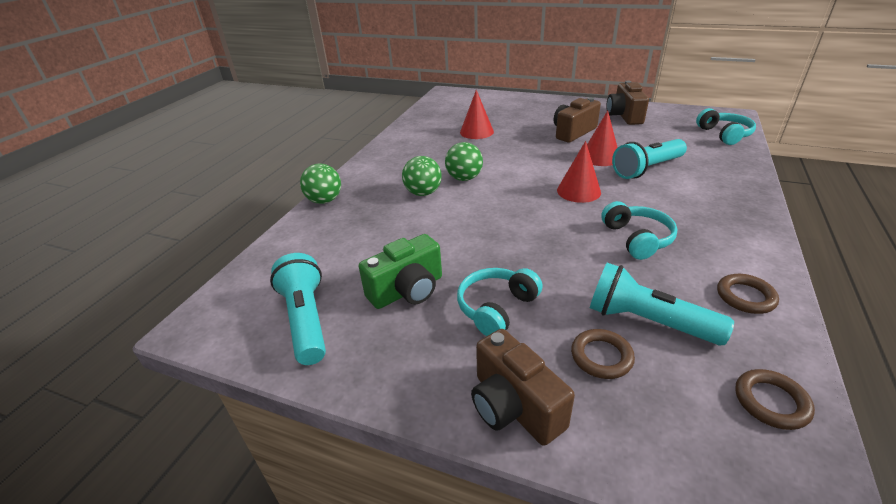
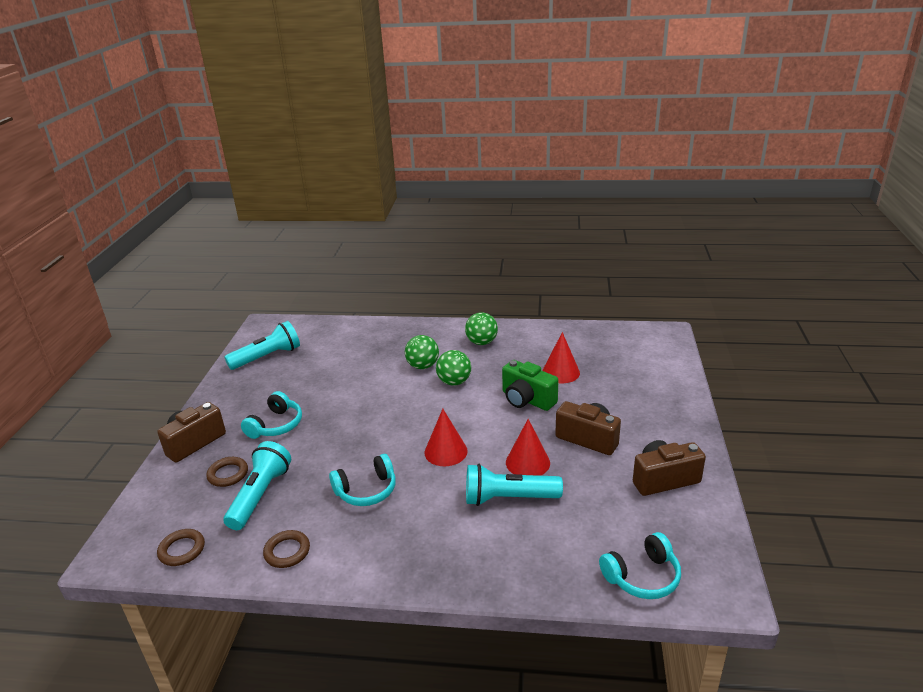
camera: 75 degrees right, 5 degrees down
(324, 200) = (401, 325): green ball -> green ball (481, 342)
(407, 290) = (294, 386): green camera -> green camera (527, 400)
(496, 308) = (276, 425): turquoise headphones -> turquoise headphones turned 90 degrees clockwise
(647, 169) = (508, 498): turquoise flashlight -> turquoise flashlight turned 45 degrees counterclockwise

